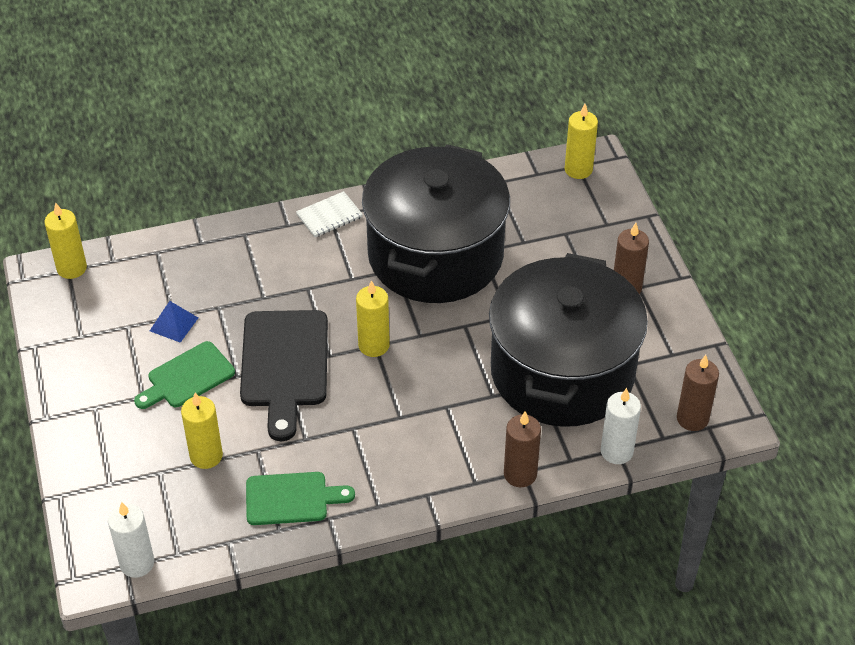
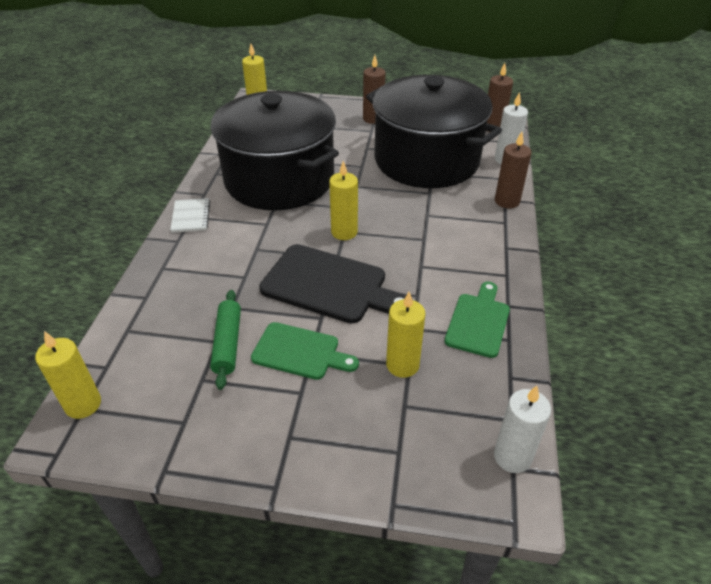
camera: 65 degrees left, 5 degrees down
(174, 324) = (227, 343): blue pyramid -> green rolling pin
(187, 377) = (300, 352): green cutting board -> green cutting board turned 60 degrees counterclockwise

